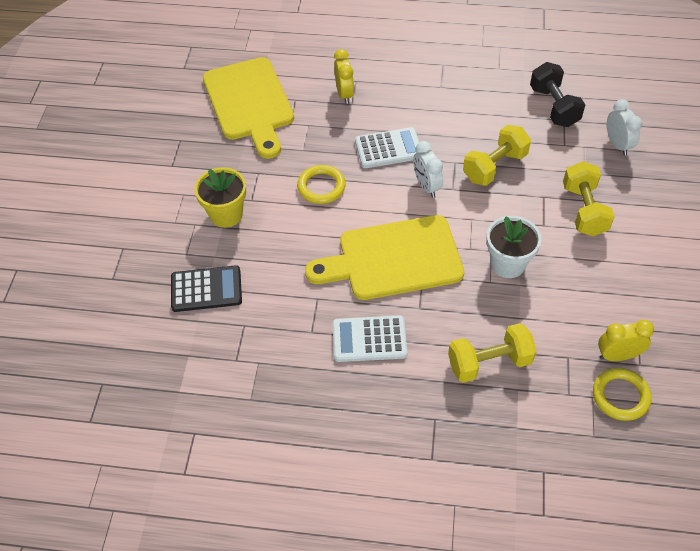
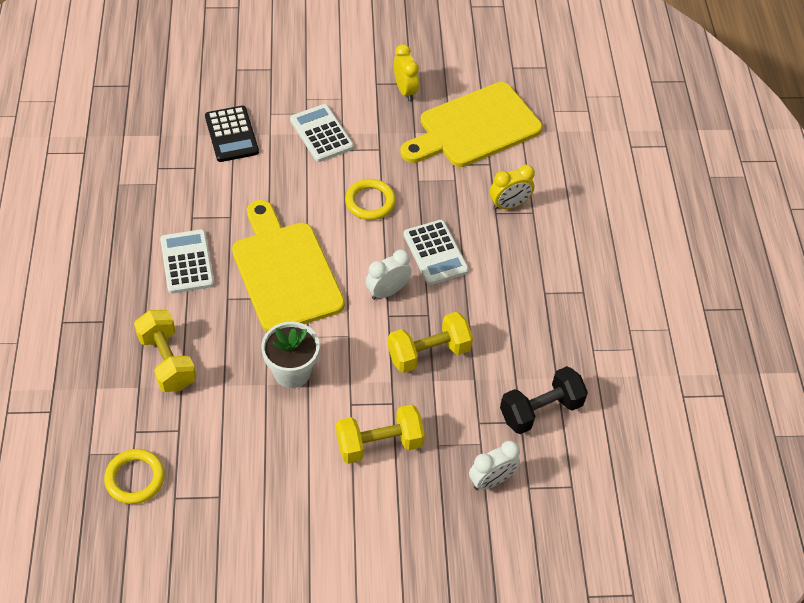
camera: 75 degrees right, 0 degrees up
(226, 214) = (321, 134): yellow flower pot -> white calculator
(494, 167) = (428, 353): yellow dumbbell -> yellow dumbbell turned 60 degrees counterclockwise
(617, 355) = (184, 476): yellow clock -> yellow clock (405, 90)

